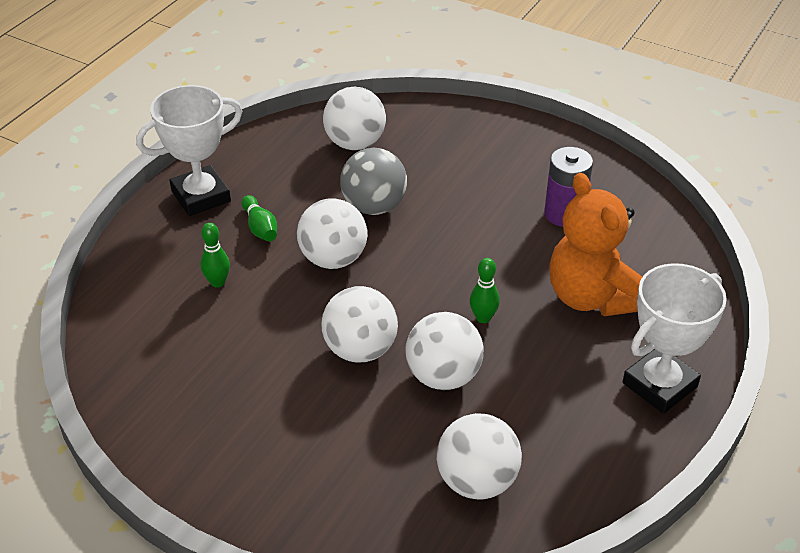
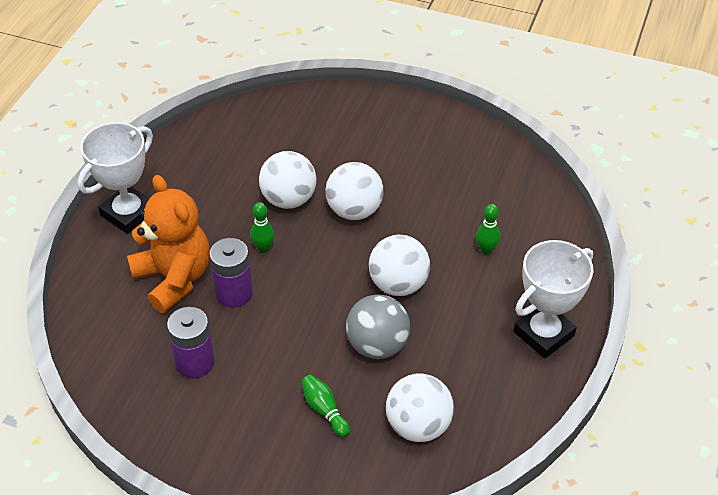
camera: 170 degrees right, 5 degrees up
(260, 227) = (473, 307): green bowling pin -> green bowling pin (324, 410)
(477, 481) = (258, 137): white ball -> none
(521, 273) = (234, 293): none -> purple battery

